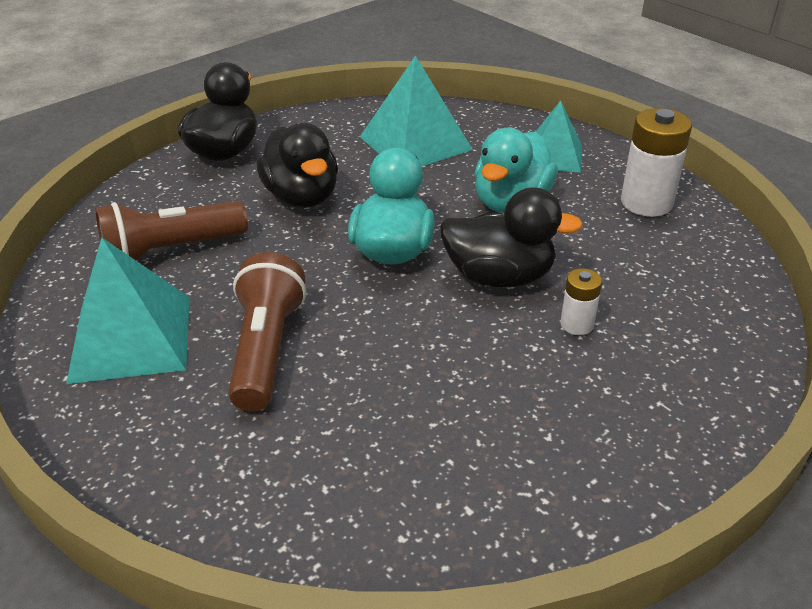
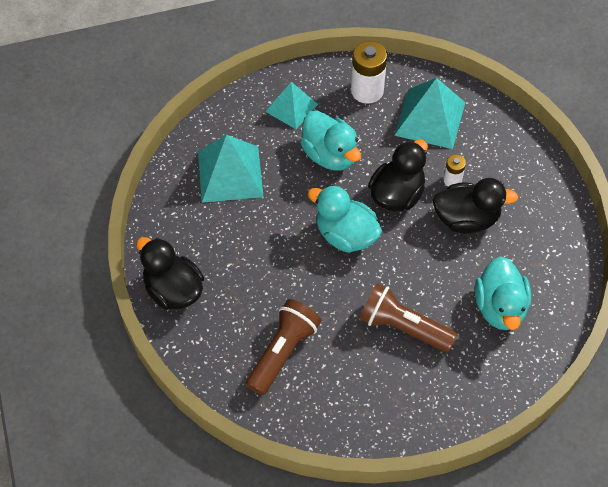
camera: 65 degrees left, 20 degrees up
(131, 338) = (360, 391): turquoise pyramid -> turquoise pyramid (430, 118)
(171, 251) = (283, 352): brown flashlight -> brown flashlight turned 150 degrees counterclockwise
(302, 197) = (260, 262): black duck -> black duck (466, 219)
(368, 456) = (500, 307): none -> turquoise duck

